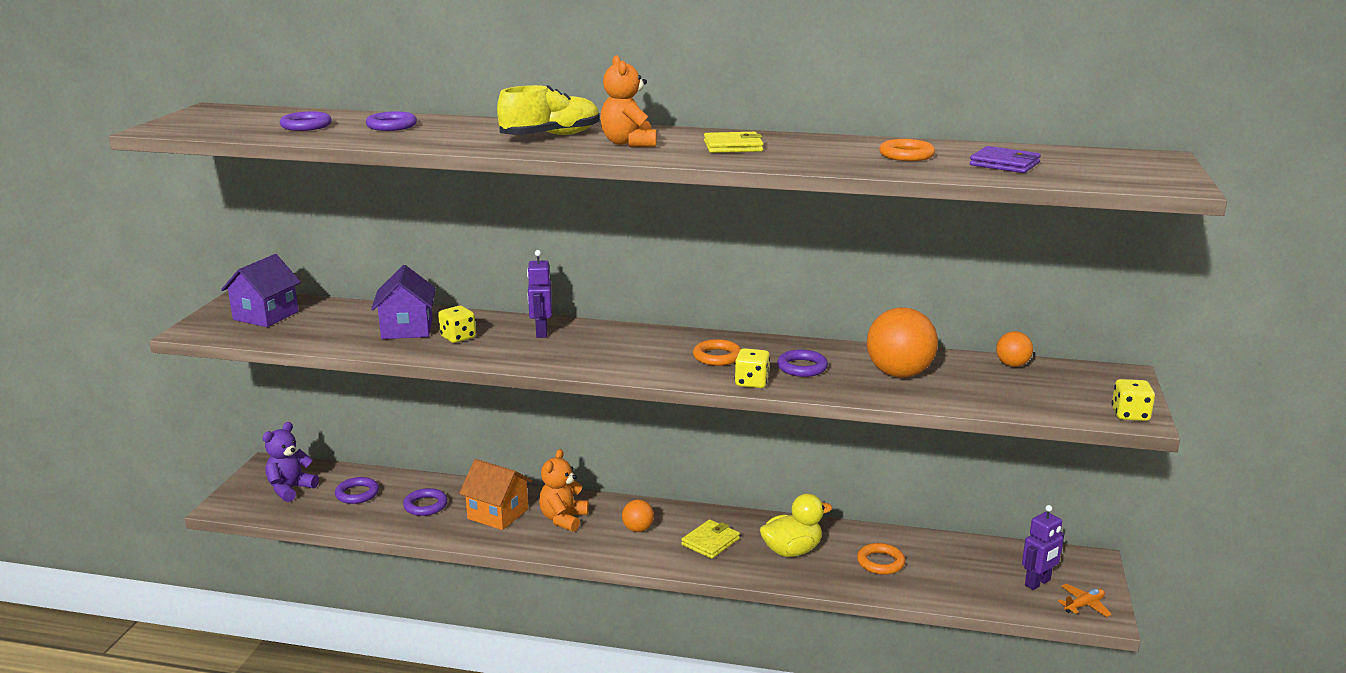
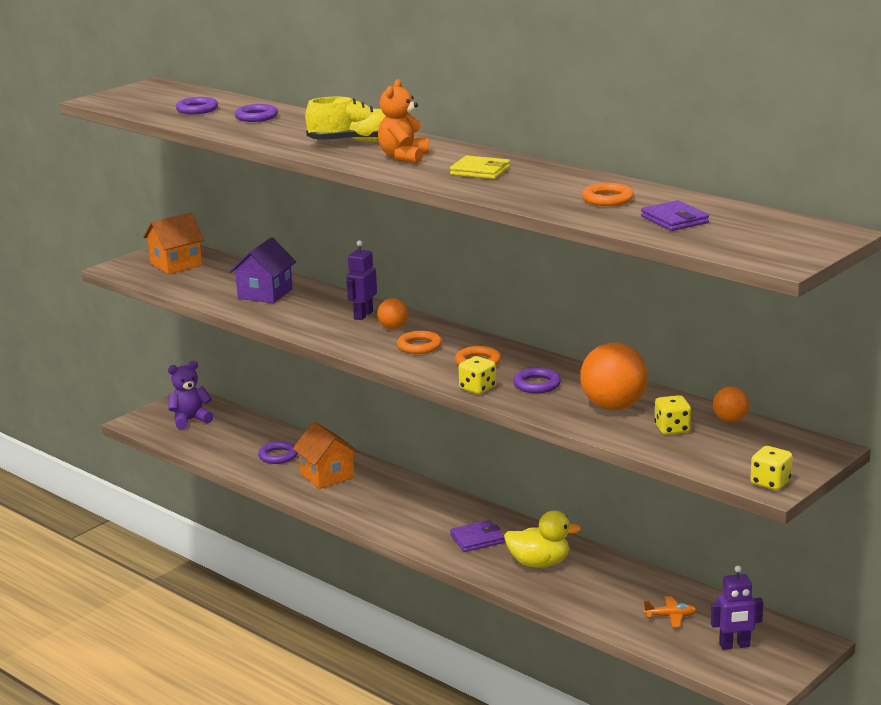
camera: 30 degrees right, 0 degrees up
(265, 316) = (176, 264): purple house -> orange house
(357, 494) = (235, 435): purple ring -> none
(458, 337) = (295, 308): yellow dice -> yellow dice (672, 429)
(563, 519) = (375, 492): orange teddy bear -> none
(638, 529) = (427, 514): orange ball -> orange ball (393, 328)
(710, 542) = (477, 539): yellow wallet -> purple wallet
(880, 562) = (607, 592): orange ring -> orange ring (419, 346)
(1084, 605) = (755, 674): orange plane -> orange plane (670, 616)

